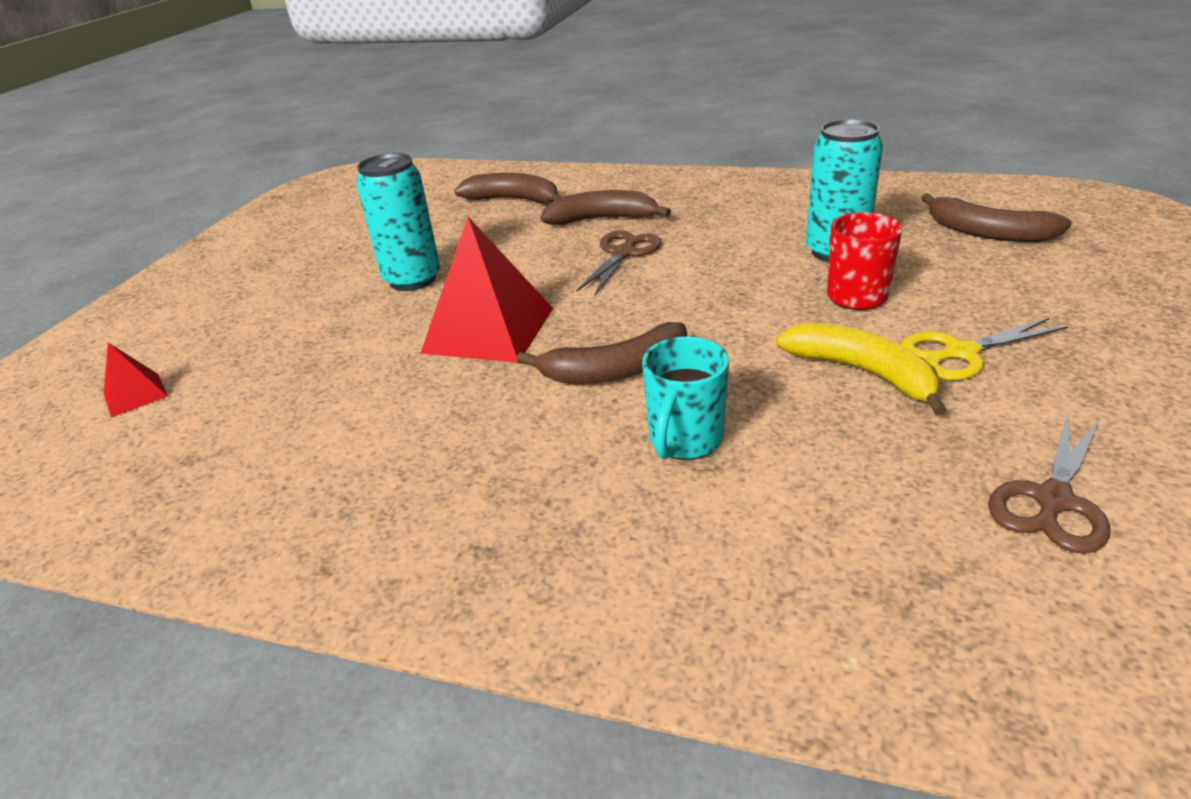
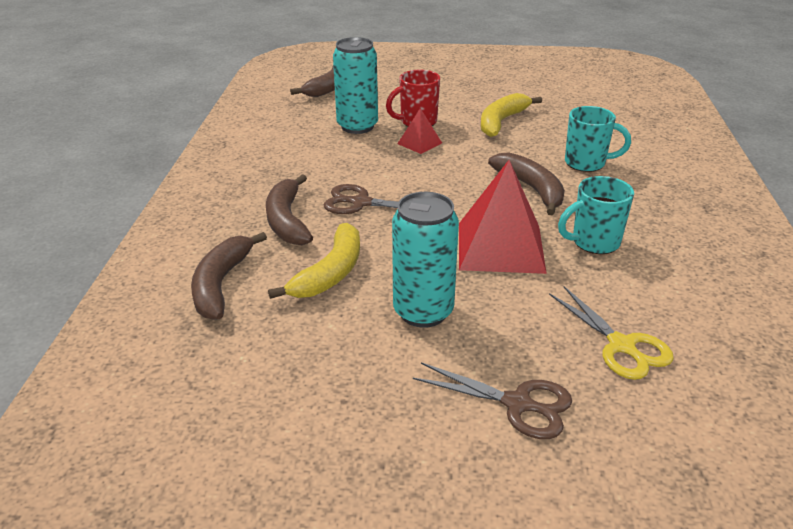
camera: 105 degrees left, 0 degrees up
(135, 395) = (698, 442): red pyramid -> red pyramid (419, 143)
(457, 399) = (594, 242): none -> turquoise mug
(501, 240) = (331, 272): none -> yellow banana
(961, 352) = (473, 100): yellow scissors -> yellow scissors (621, 345)
(1053, 500) = (576, 92): brown scissors -> brown scissors (517, 404)

